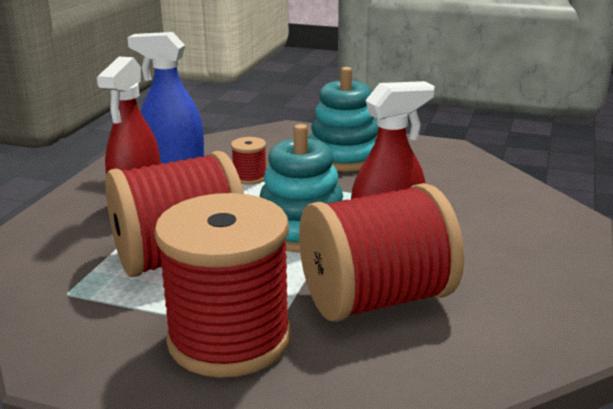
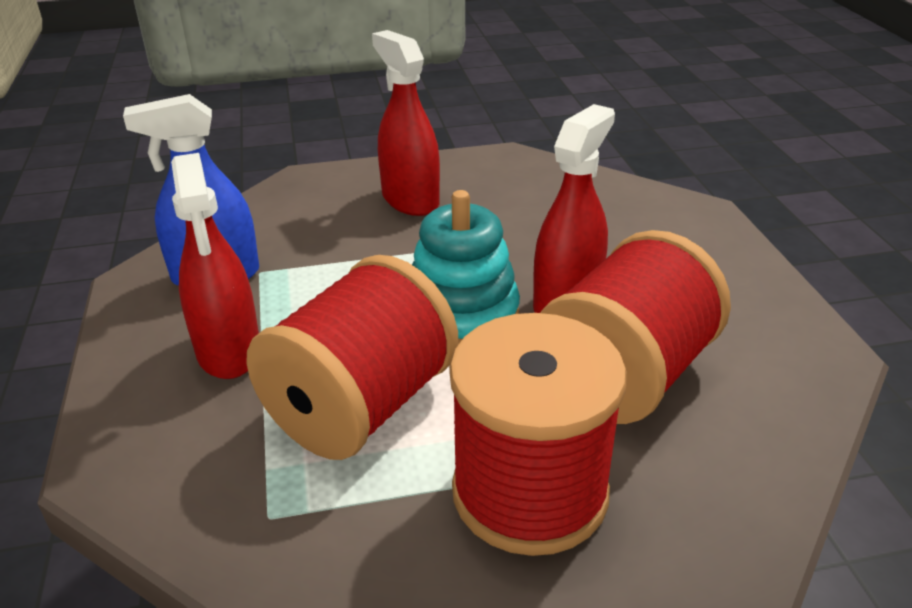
camera: 30 degrees left, 10 degrees up
(249, 177) = (328, 262): red spool -> none
(344, 157) = (410, 200): turquoise stacking toy -> red spray bottle

